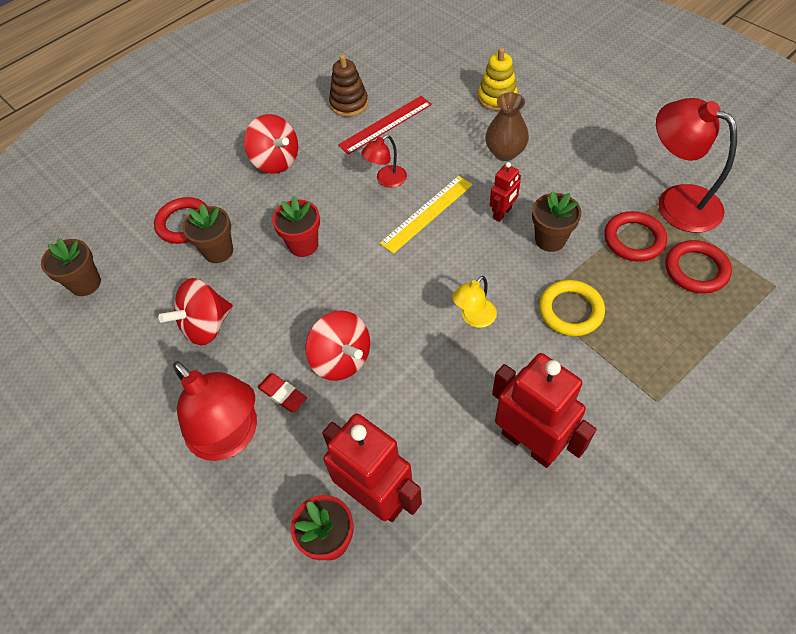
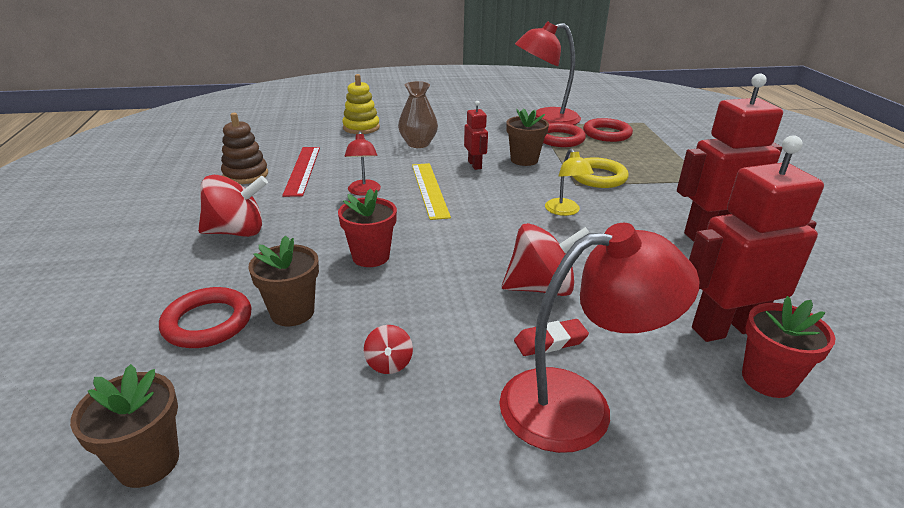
camera: 60 degrees left, 25 degrees down
(206, 326) = (389, 363): red spinning top -> red spinning top, size x0.49

